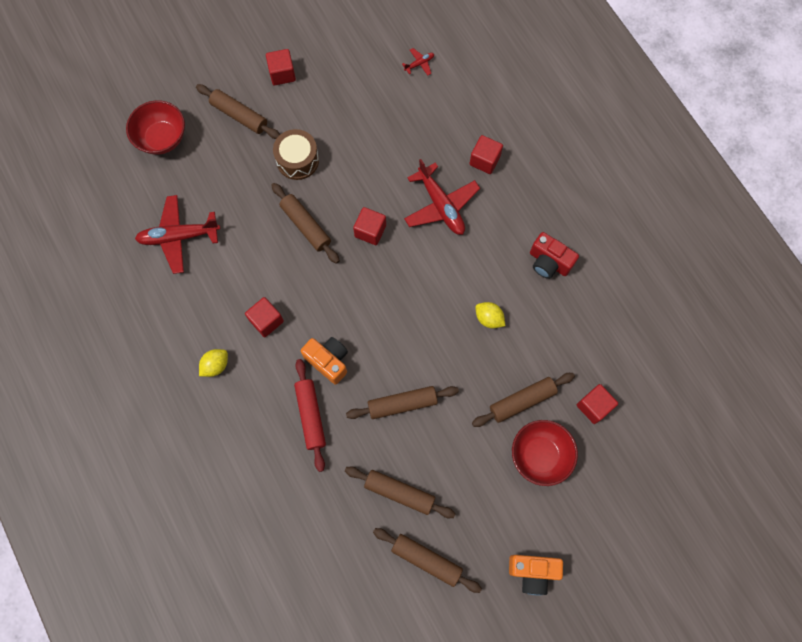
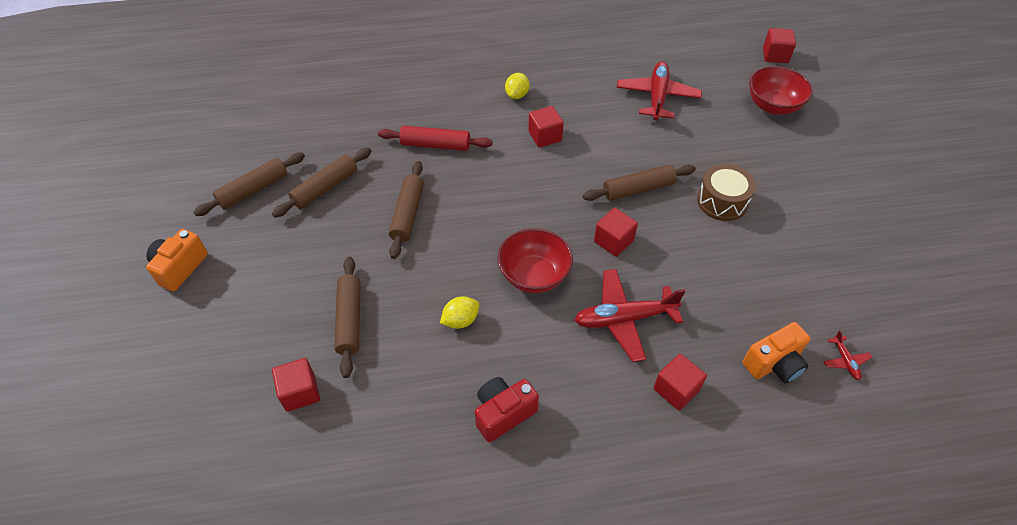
camera: 110 degrees right, 20 degrees down
(216, 365) = (517, 95): yellow lemon -> yellow lemon turned 45 degrees clockwise
(239, 116) = (790, 167): brown rolling pin -> none
(282, 74) = (843, 215): red cube -> red cube (775, 55)
(328, 361) = (482, 170): orange camera -> orange camera (774, 364)
(540, 455) = (282, 315): red bowl -> red bowl (534, 276)

